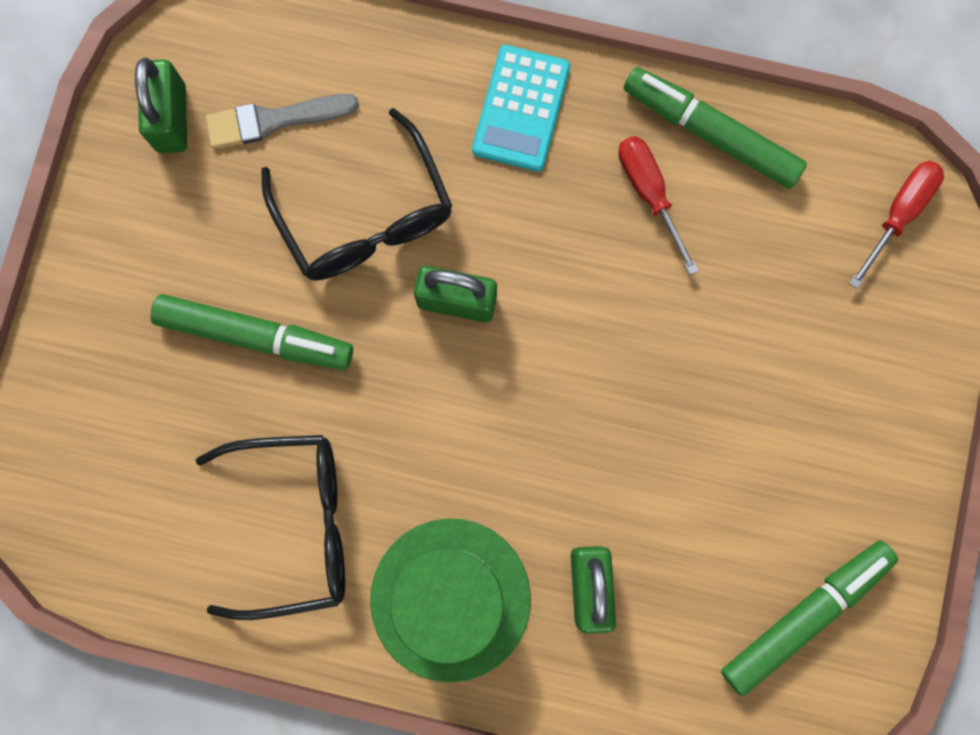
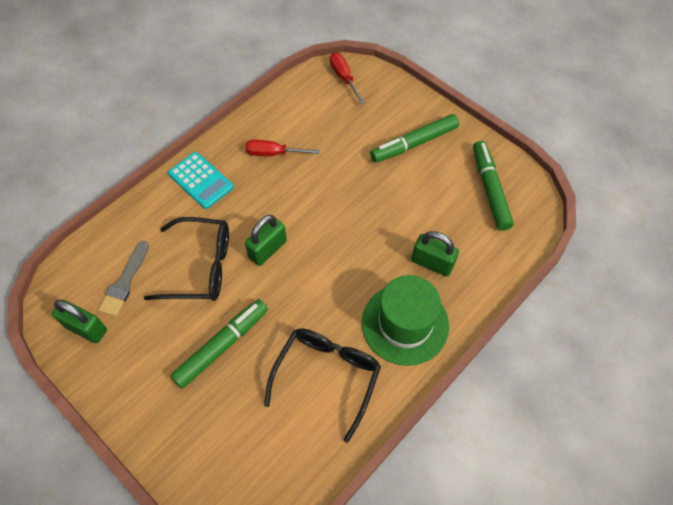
camera: 60 degrees left, 20 degrees down
(710, 133) = (264, 120): green marker -> green marker (414, 143)

